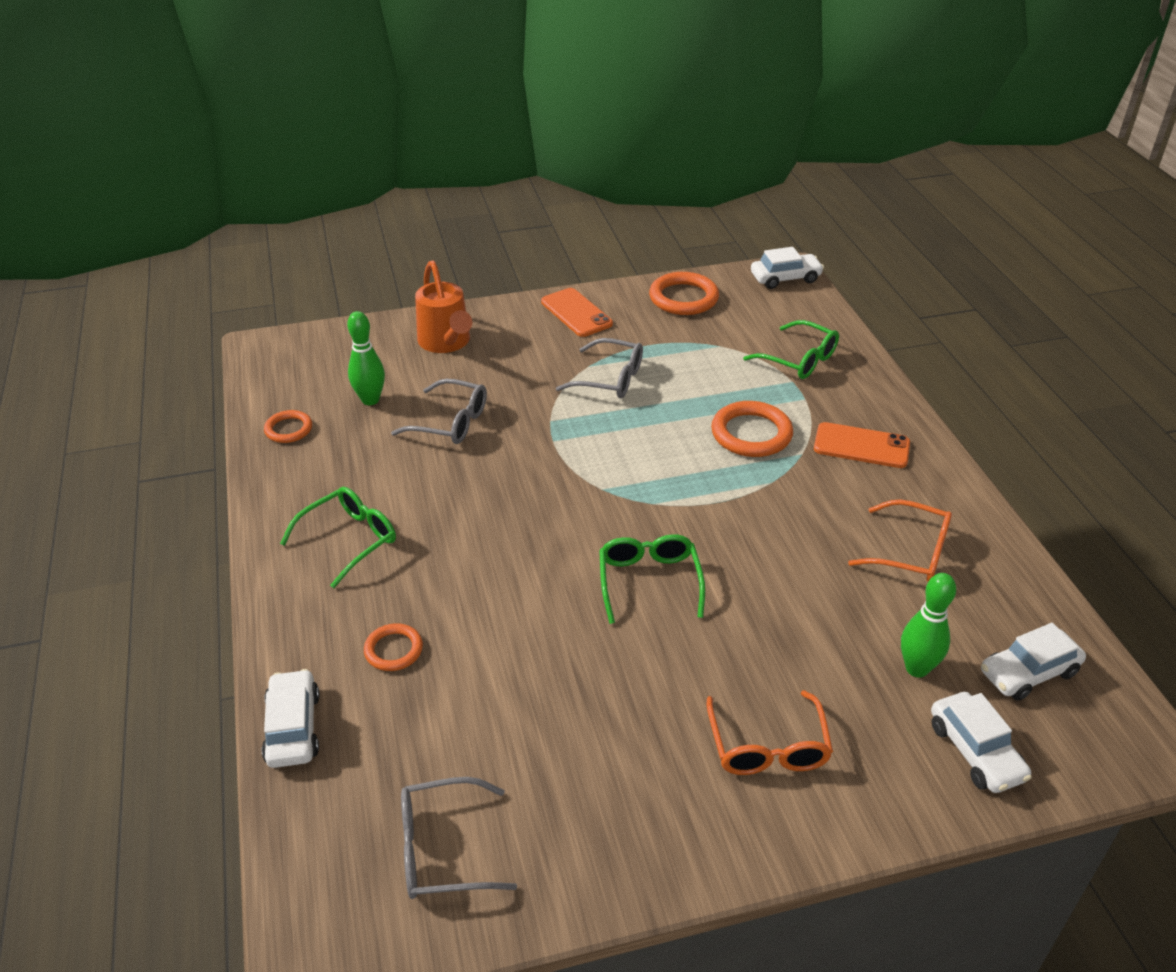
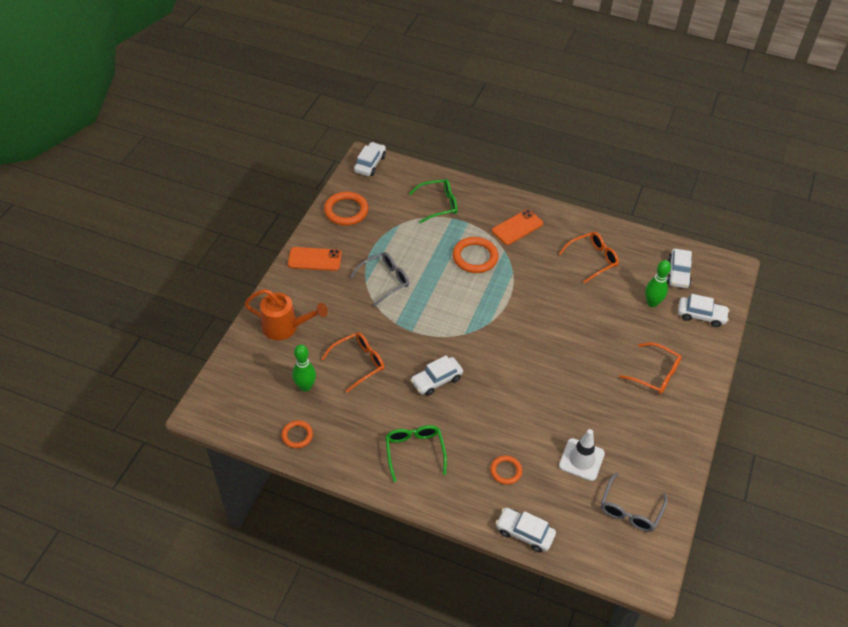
camera: 55 degrees left, 10 degrees up
(450, 422) = (358, 363): grey glasses -> orange glasses
(492, 502) = (436, 380): none -> white car
(492, 731) = (581, 459): none -> white traffic cone
(649, 582) = (538, 354): green glasses -> none

